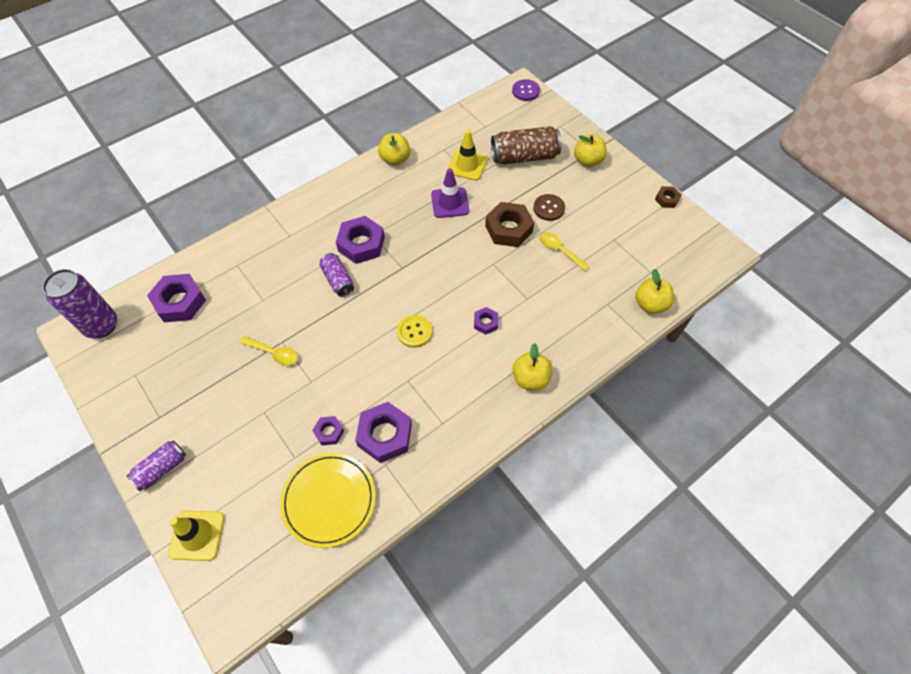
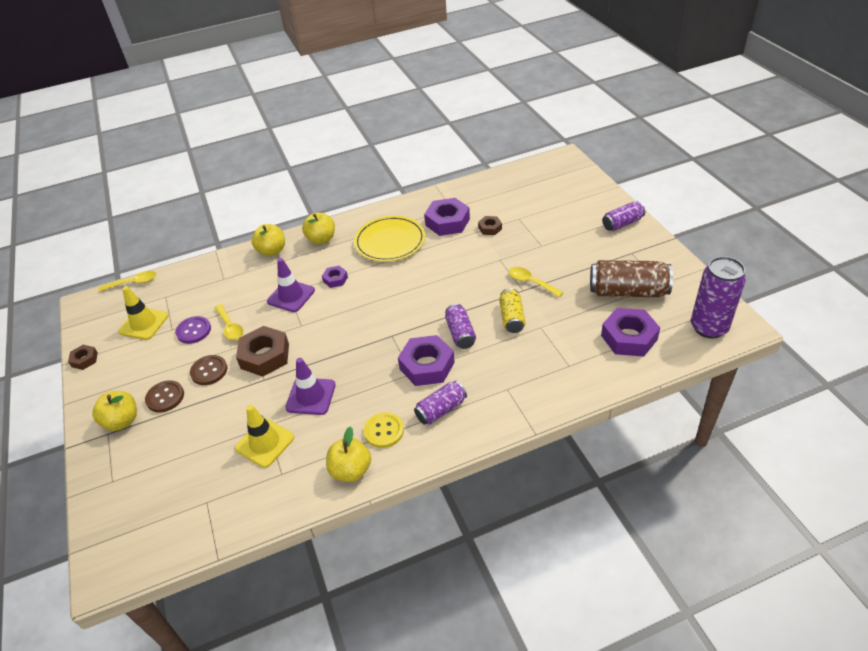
camera: 160 degrees left, 15 degrees down
(197, 535) = (590, 190): yellow traffic cone -> yellow traffic cone (144, 324)
(291, 305) = (511, 318): none -> yellow can
(329, 432) = (490, 228): purple nut -> brown nut
(329, 500) = (496, 196): yellow plate -> yellow plate (390, 242)
(340, 210) = (441, 409): none -> purple can
(414, 332) = (400, 281): yellow button -> yellow button (384, 431)
(521, 294) = (291, 296): none -> purple traffic cone
(524, 157) = (189, 441): brown can -> brown can (628, 291)
(525, 91) = (108, 558): purple button -> purple button (194, 331)
(569, 182) = (165, 397): none -> brown button
(650, 304) = (189, 273): yellow apple -> yellow apple (272, 251)
(699, 282) = (133, 283): none -> yellow spoon

